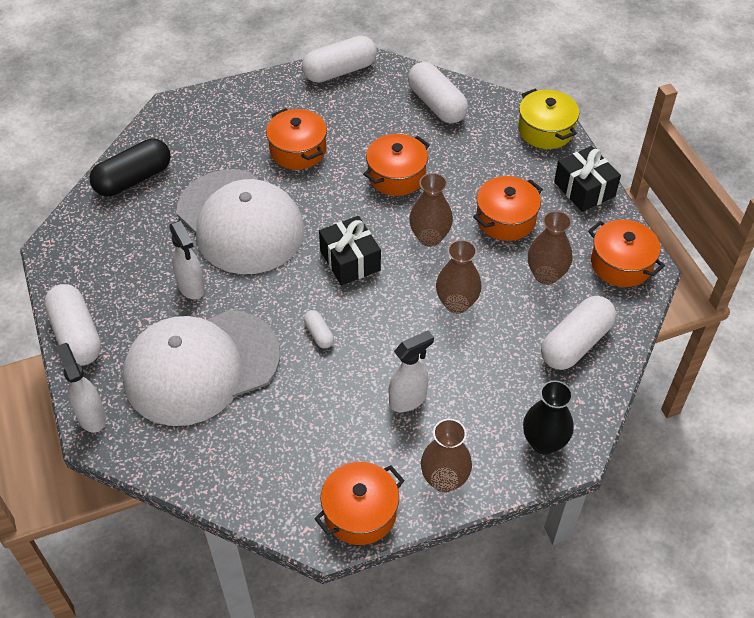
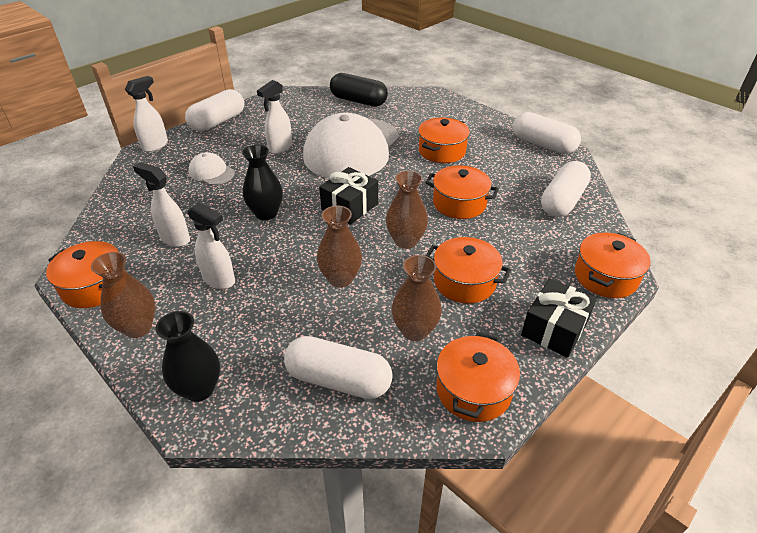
camera: 65 degrees right, 10 degrees down
(201, 367) = (211, 172): white cap -> white cap, size x0.42
(316, 427) = (174, 239): none -> white spray bottle
(319, 334) = (266, 213): white capsule -> black vase
(545, 130) = (605, 277): yellow pot -> orange pot

